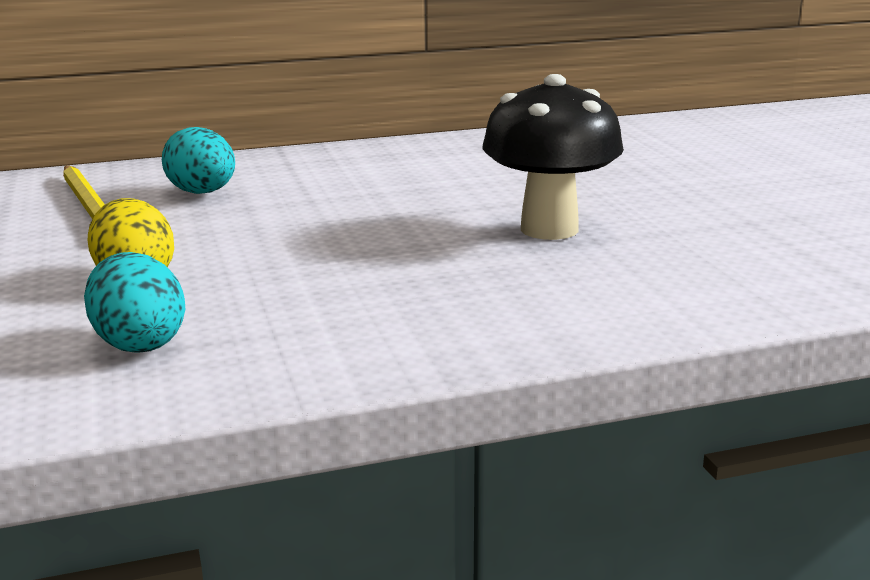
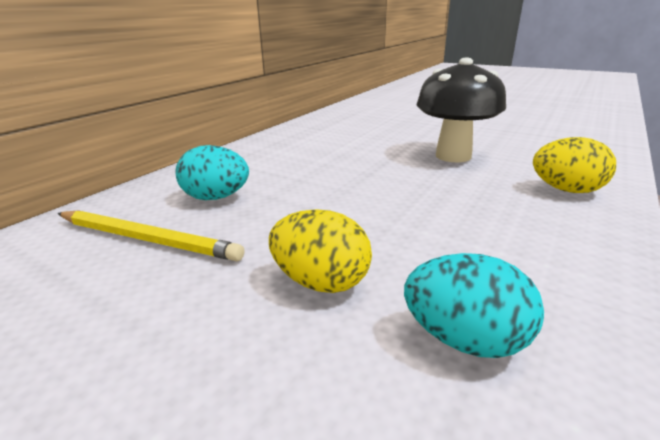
camera: 40 degrees left, 5 degrees up
(564, 305) = (566, 190): none -> yellow egg

